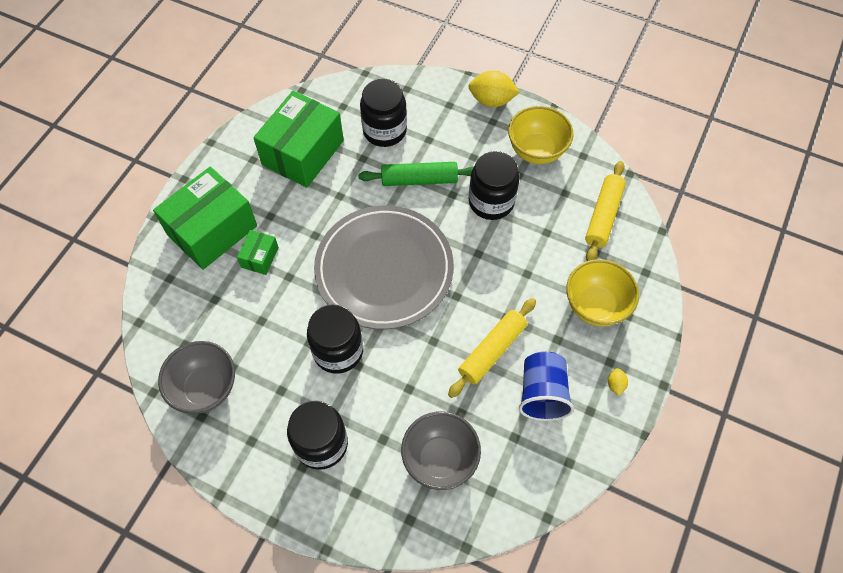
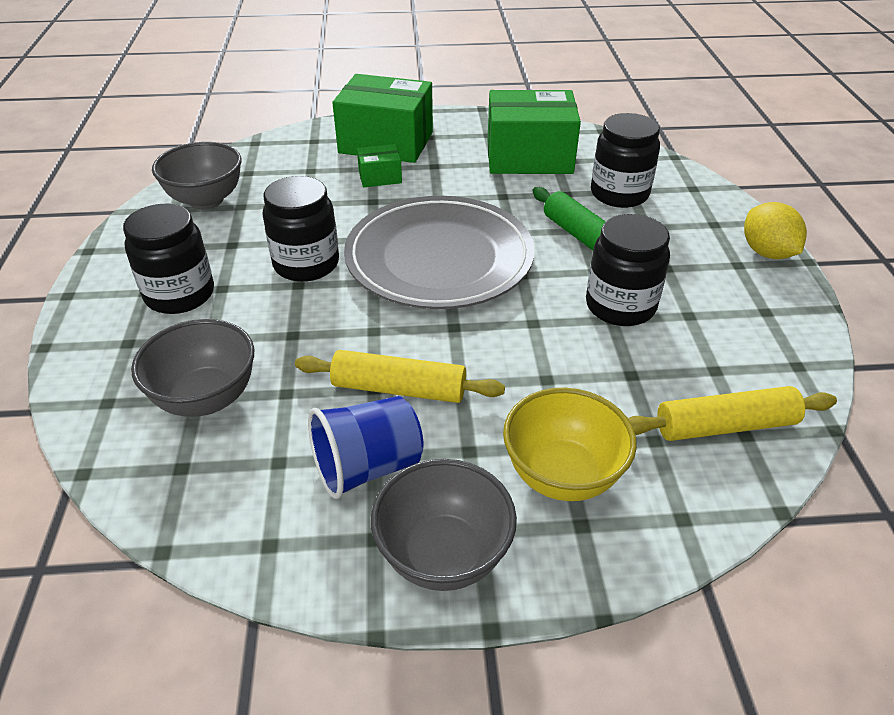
camera: 60 degrees right, 20 degrees down
(536, 151) = (745, 317): yellow bowl -> none
(615, 384) = (443, 555): yellow lemon -> grey bowl

